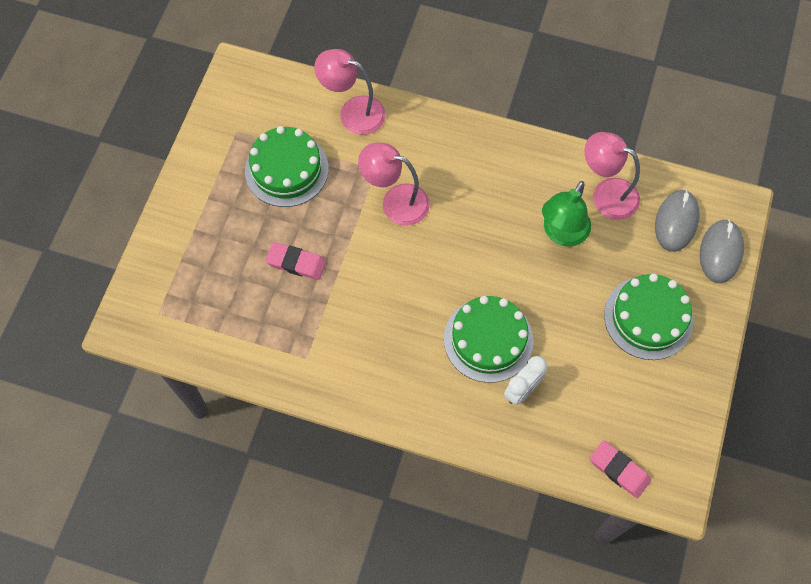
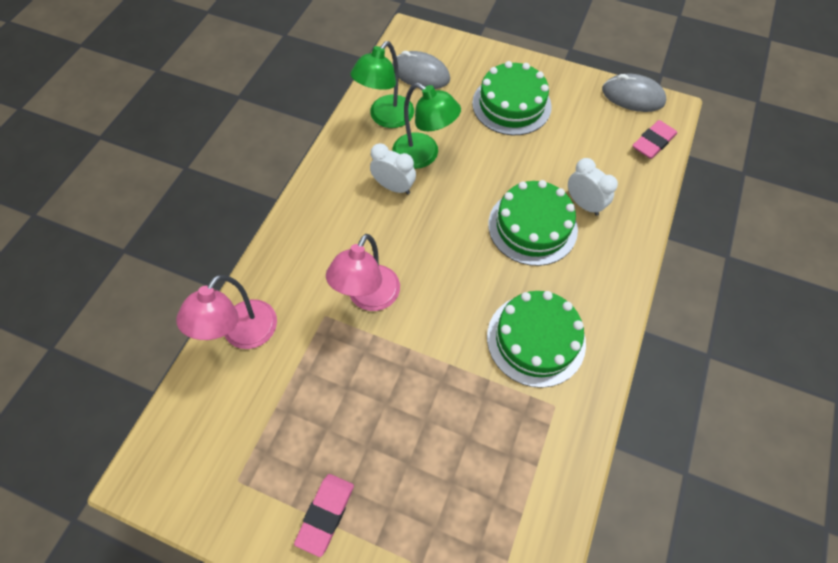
camera: 85 degrees left, 5 degrees down
(286, 169) = (307, 417): green cake -> green cake (536, 339)
(296, 263) = (435, 411): pink eraser -> pink eraser (325, 514)
(518, 210) = (394, 187): none -> white clock
(606, 194) = (386, 118): pink lamp -> green lamp
(720, 252) = (452, 50): grey mouse -> grey mouse (632, 96)

